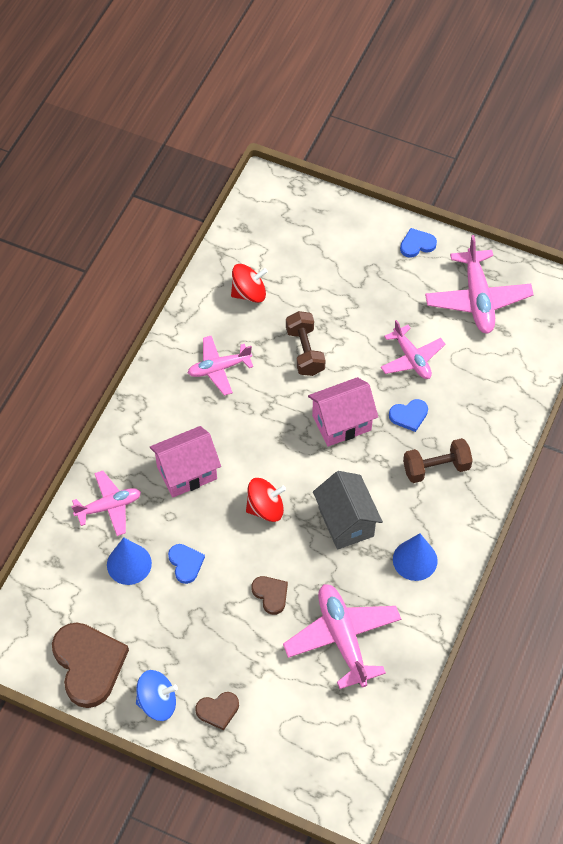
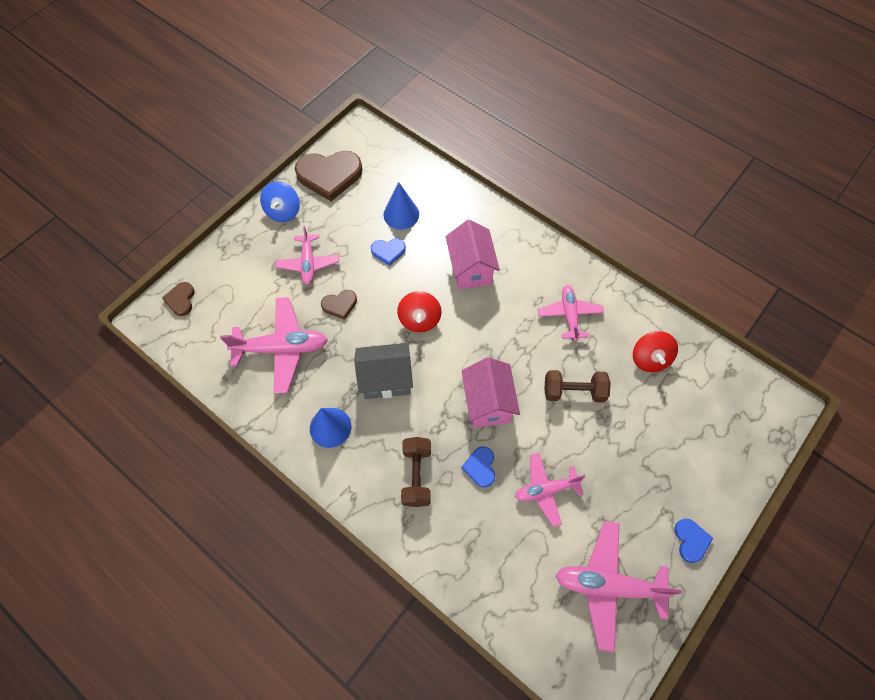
camera: 105 degrees right, 5 degrees up
(109, 506) = (455, 210): pink plane -> pink plane (308, 263)
(218, 710) = (260, 248): brown heart -> brown heart (181, 300)

